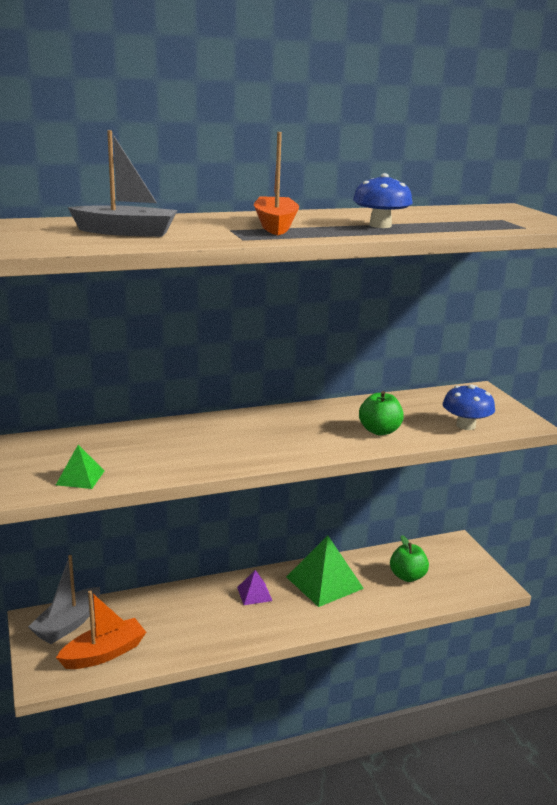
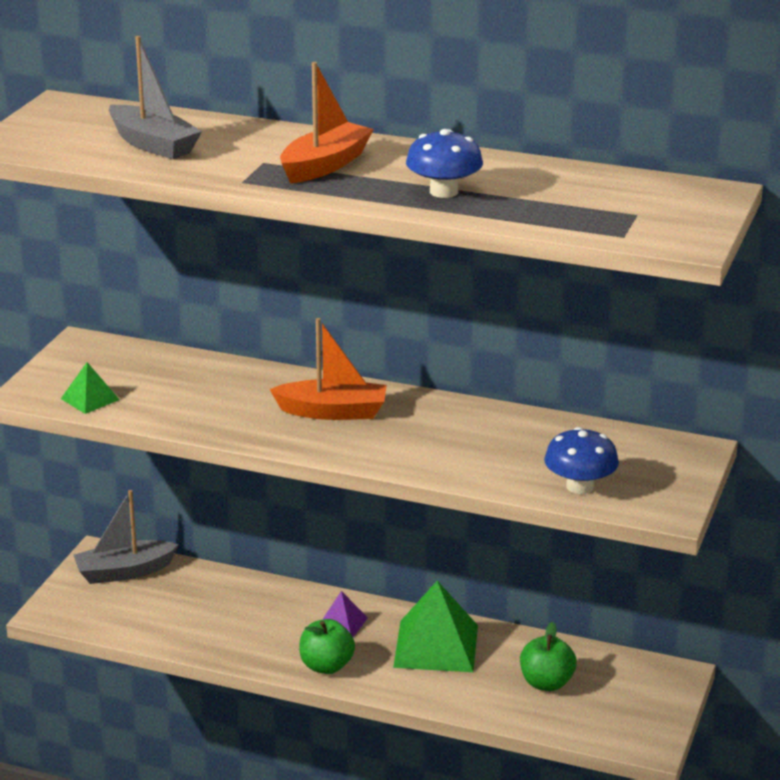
camera: 40 degrees right, 5 degrees up
(104, 653) = (126, 614): orange boat -> orange boat (333, 412)
(379, 431) = (462, 456): green apple -> green apple (326, 666)

